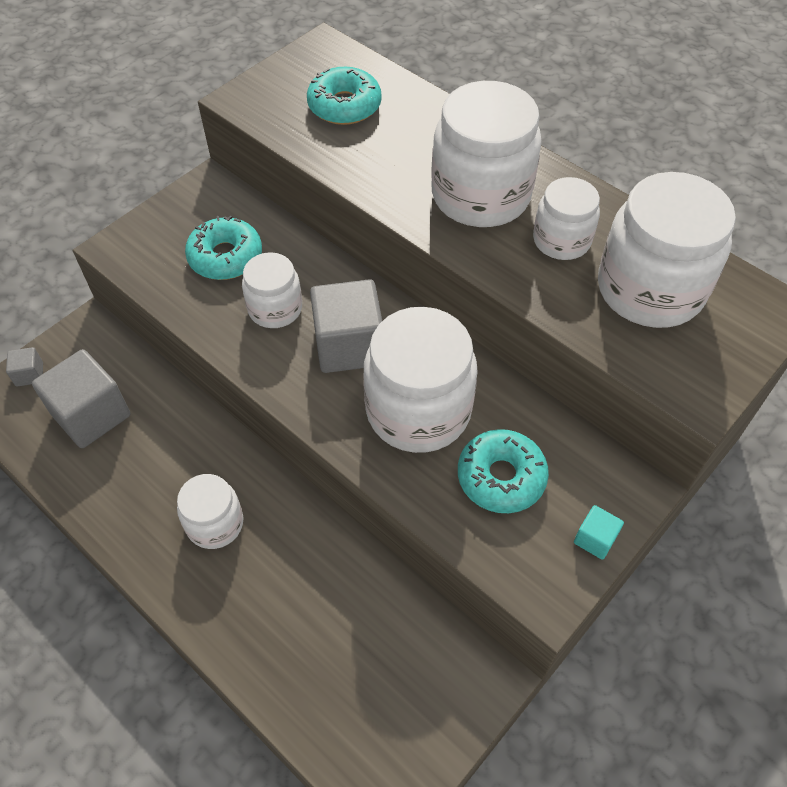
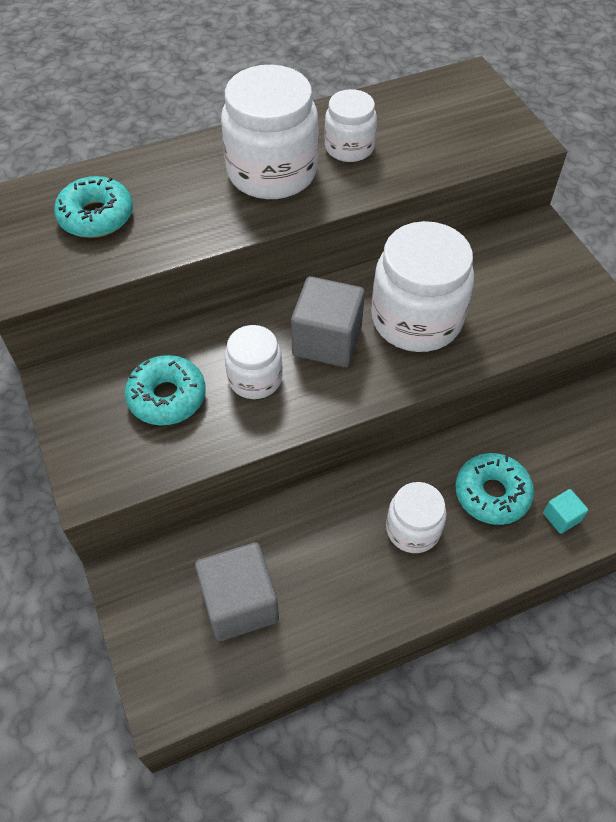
camera: 65 degrees left, 0 degrees up
(29, 374) = (153, 653): grey cube -> none
(501, 477) = (499, 294): turquoise donut -> turquoise donut (492, 494)
(595, 539) = (570, 264): turquoise cube -> turquoise cube (561, 517)
(650, 289) = (423, 124): white jar -> none

